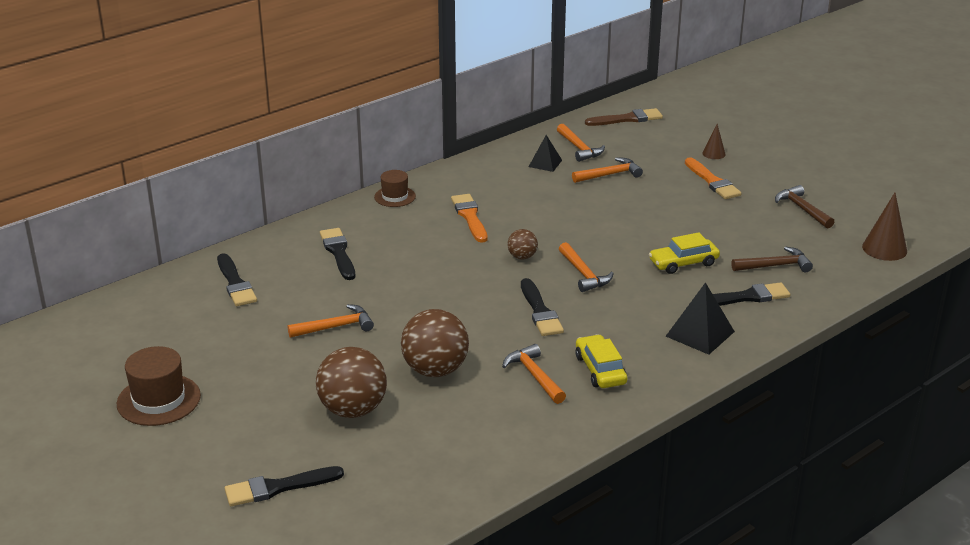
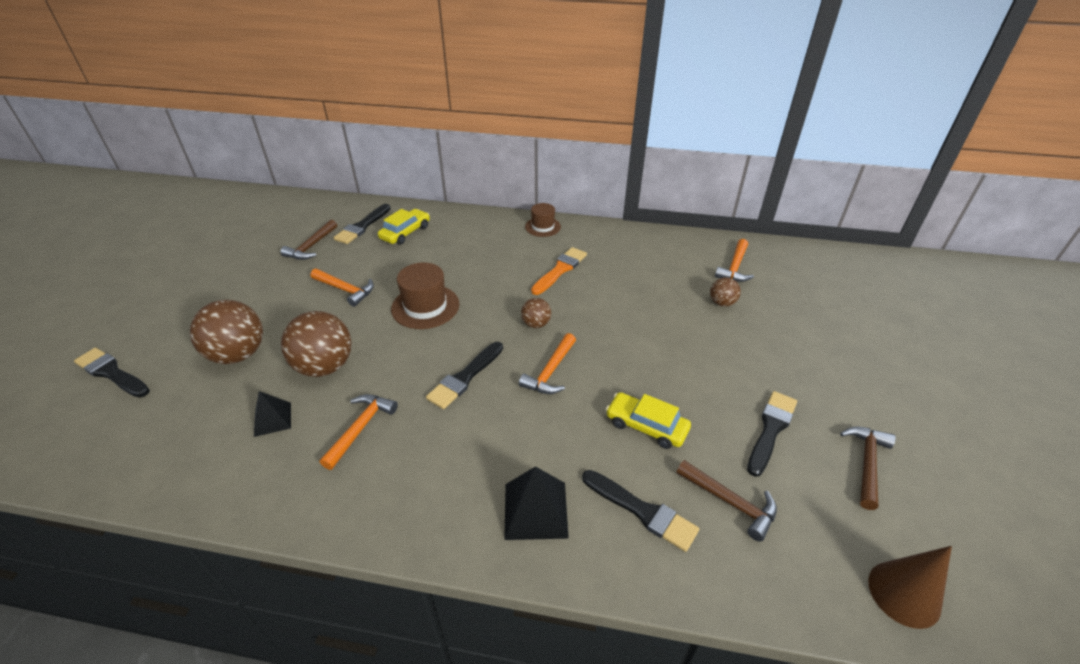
camera: 50 degrees right, 10 degrees up
(158, 400) = (199, 269): brown hat -> brown hat (425, 306)
(226, 323) = (311, 246): none -> brown hammer
(338, 252) = (443, 242): black brush -> black brush (771, 429)
(545, 163) = (686, 263): black pyramid -> black pyramid (272, 419)
(600, 370) = (405, 467): yellow car -> yellow car (405, 232)
(609, 175) = (722, 303): orange hammer -> brown ball
(627, 119) = (820, 266): brown brush -> none
(712, 181) = (810, 368): orange brush -> none
(714, 153) = (856, 343): brown cone -> none

